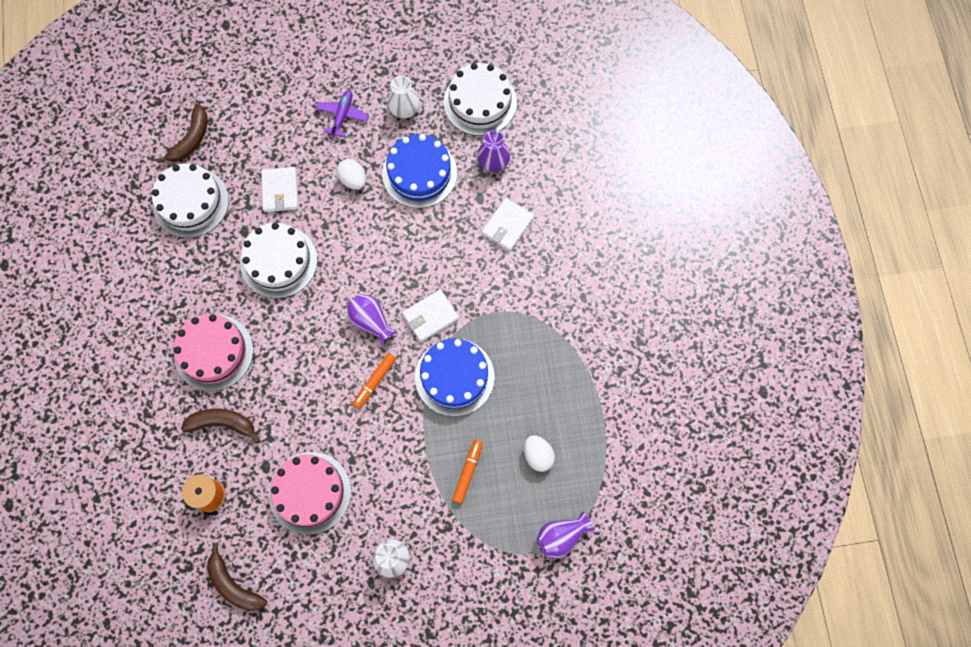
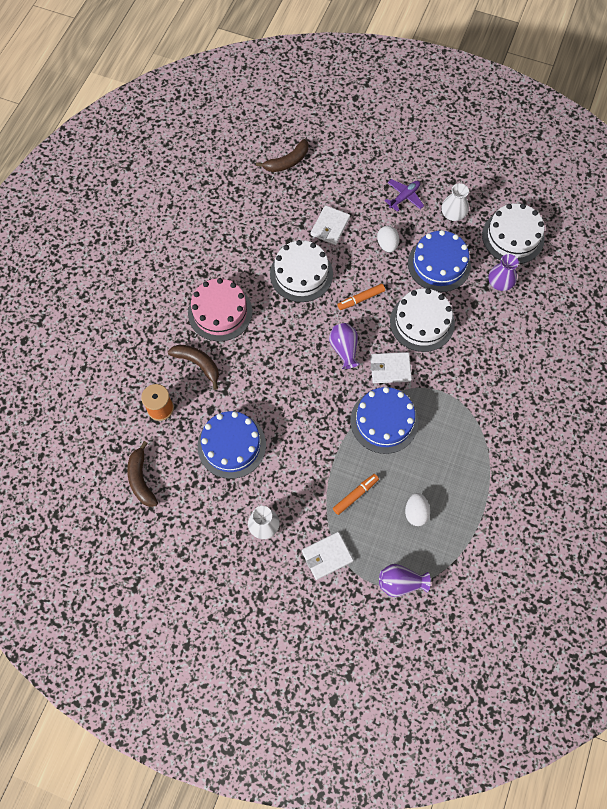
camera: 30 degrees right, 5 degrees down
(190, 202) = (263, 203): white cake -> white cake (422, 322)
(310, 492) = (231, 445): pink cake -> blue cake
(375, 382) = (323, 393): orange marker -> orange marker (361, 299)
(507, 225) = (485, 334): white wallet -> white wallet (327, 556)

